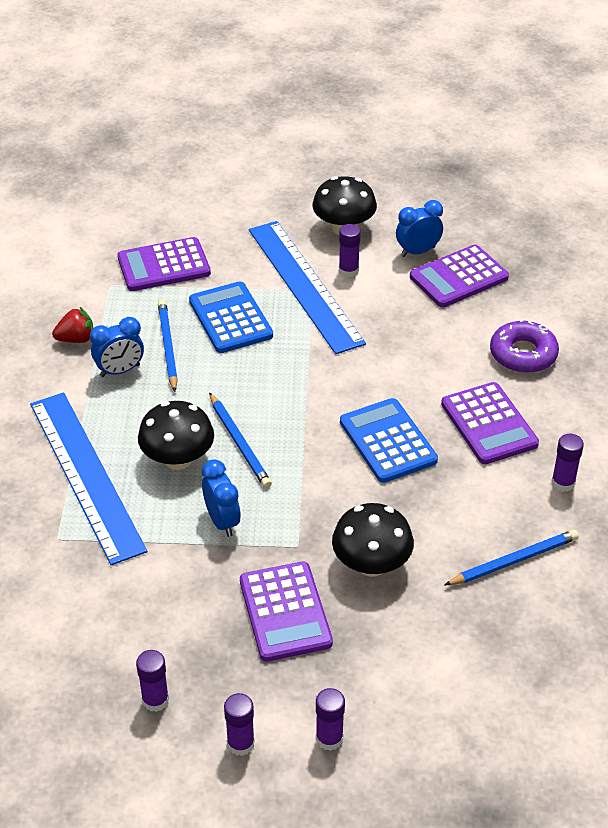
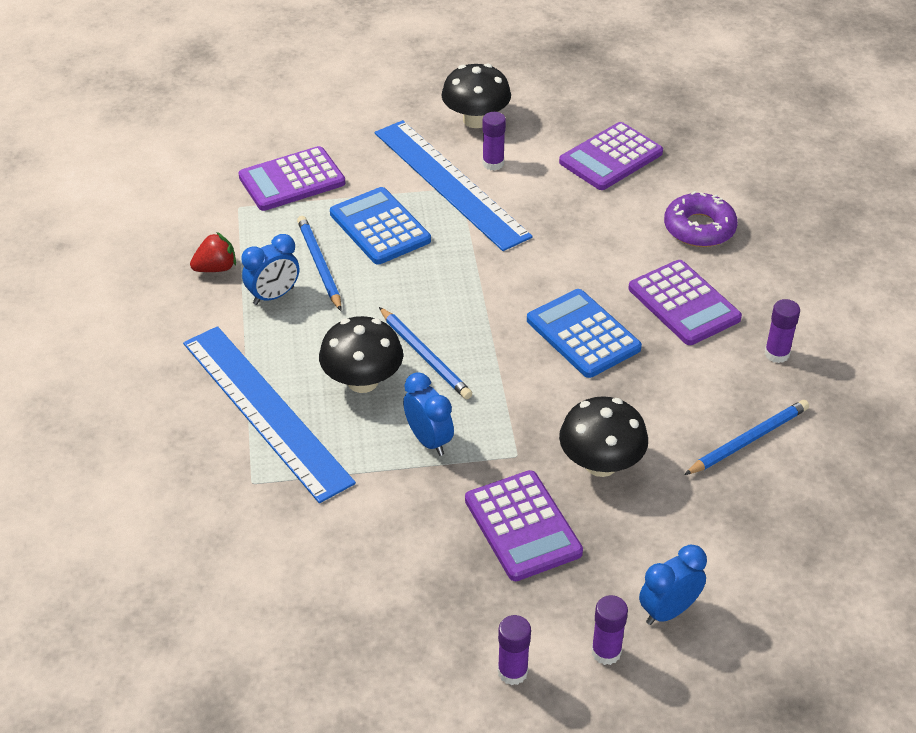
camera: 10 degrees left, 0 degrees up
(155, 700) = (407, 639): purple glue stick -> none
(417, 252) = (560, 136): blue clock -> blue clock (668, 611)

